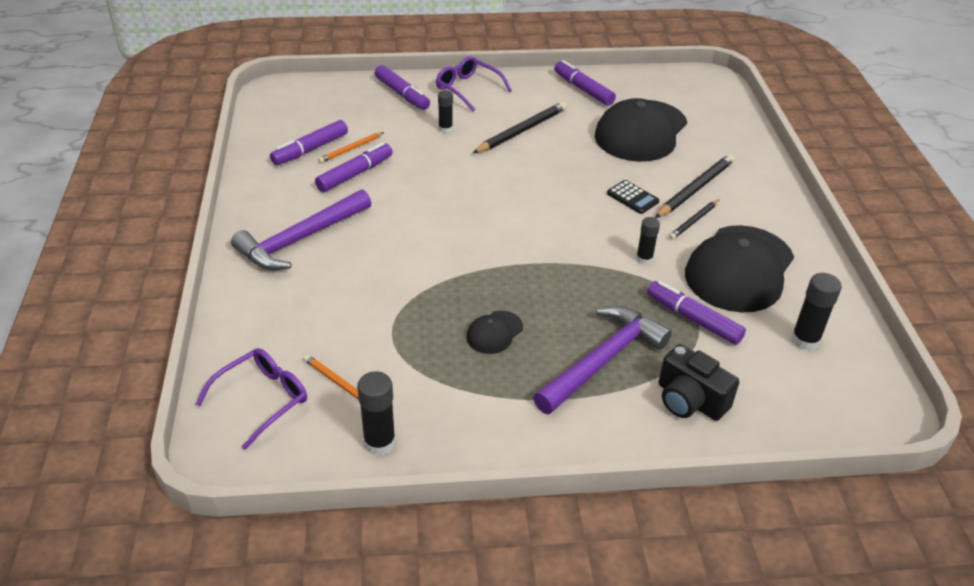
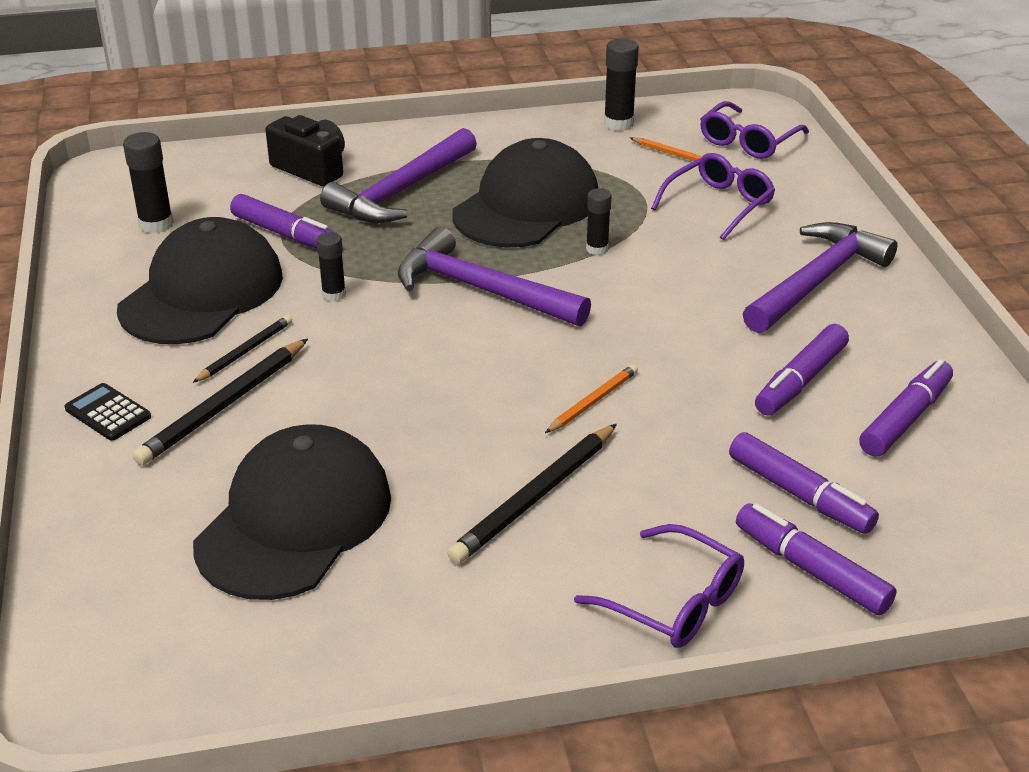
camera: 175 degrees right, 5 degrees down
(333, 318) = (718, 204): none -> purple glasses
(351, 149) = (836, 426): orange pencil -> orange pencil (593, 402)
(445, 129) = (685, 487): black glue stick -> black glue stick (597, 249)
(494, 332) = (527, 206): black cap -> black cap, size x2.27
(539, 254) = (481, 289): none -> purple hammer
(583, 89) = (408, 630): purple marker -> purple marker (799, 494)
(632, 197) = (335, 381): black calculator -> black calculator (108, 413)

